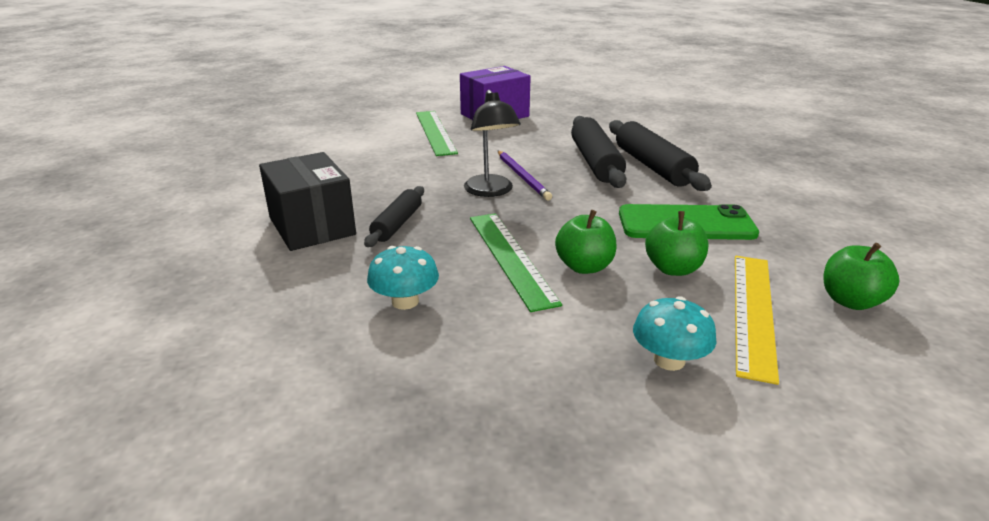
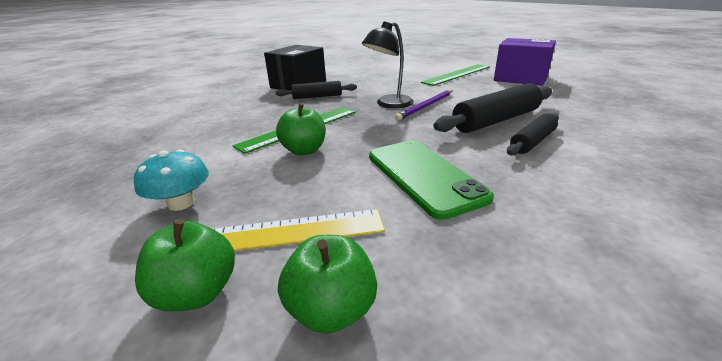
camera: 65 degrees right, 0 degrees up
(405, 301) = (232, 117): turquoise mushroom -> none
(652, 166) = (532, 142): black rolling pin -> black rolling pin, size x0.61
(673, 269) = (327, 183): green apple -> green apple (197, 293)

